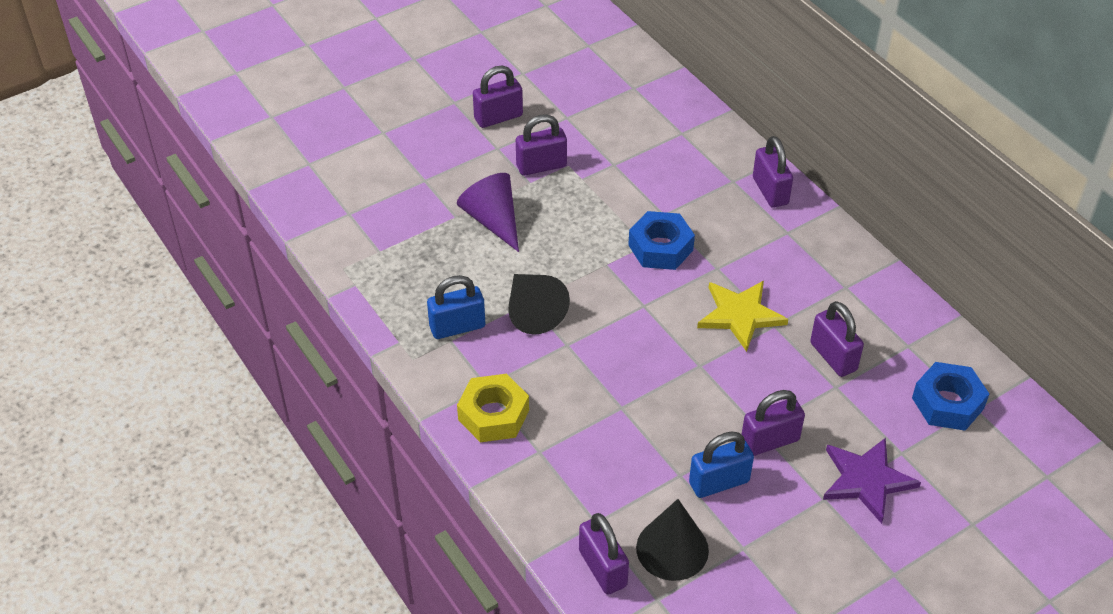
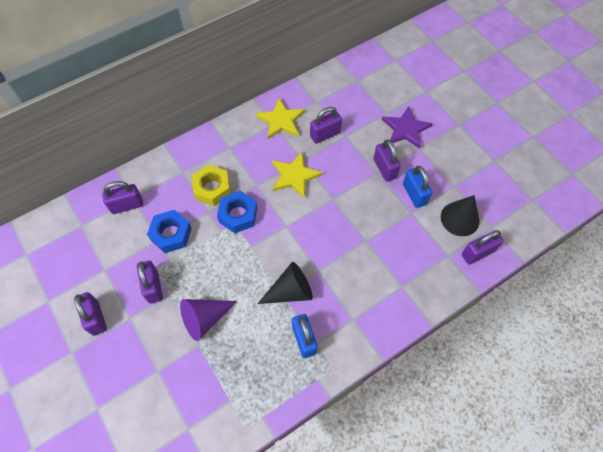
camera: 90 degrees left, 15 degrees up
(493, 415) = (376, 314): yellow nut -> yellow nut (212, 188)
(770, 191) = (193, 153): purple padlock -> purple padlock (127, 205)
(854, 296) = (281, 120): none -> yellow star
(947, 403) = (354, 90): blue nut -> blue nut (171, 234)

